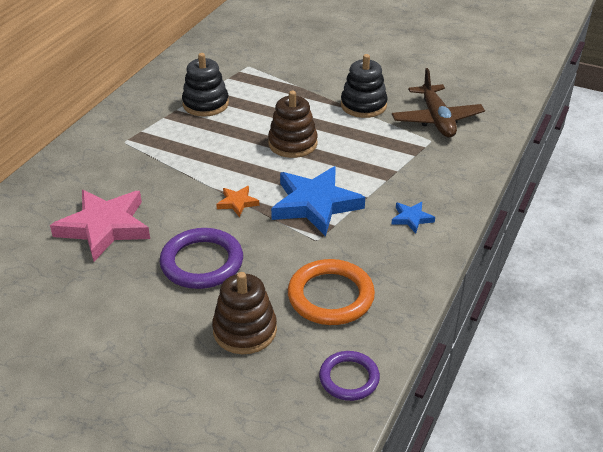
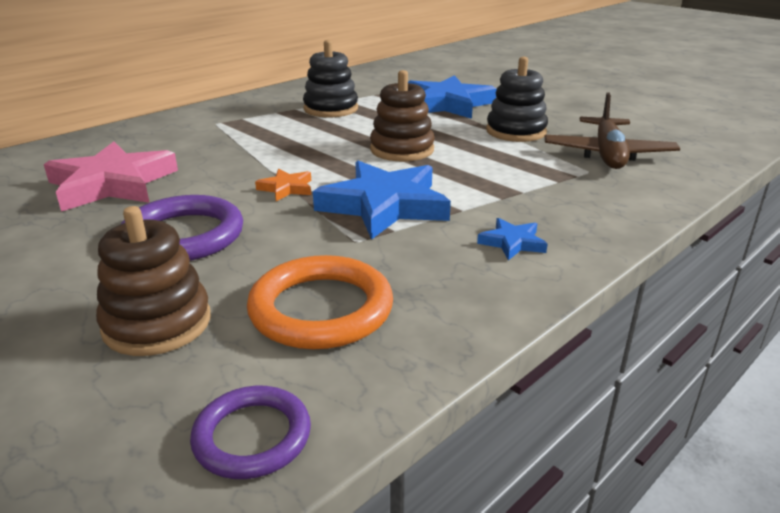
camera: 20 degrees right, 10 degrees down
(295, 80) = (447, 104): none -> blue star

